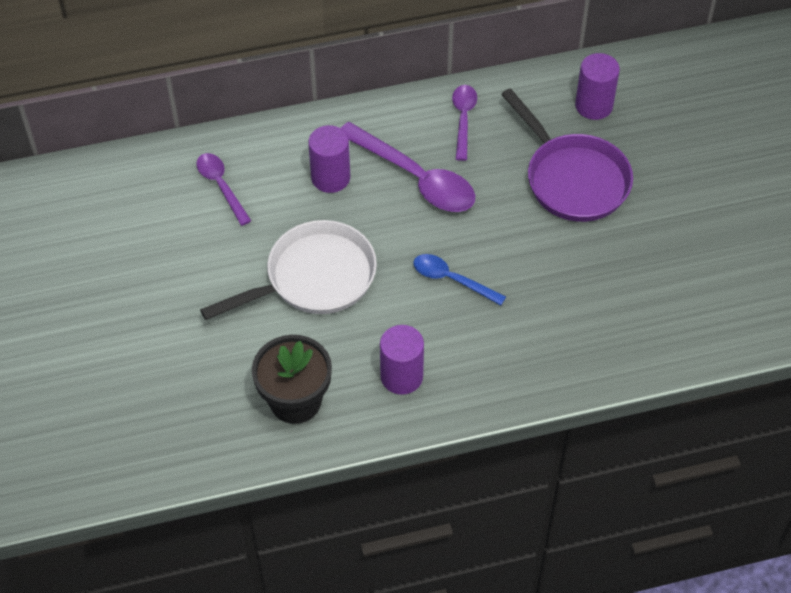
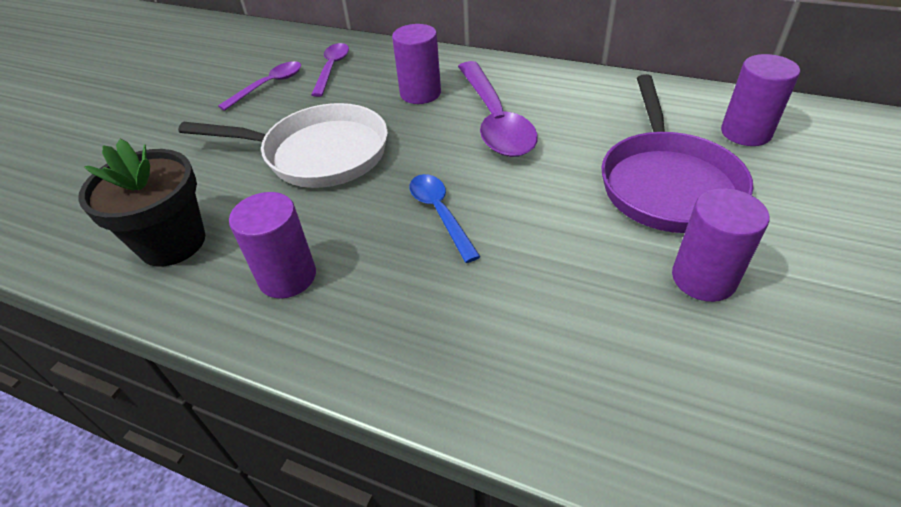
camera: 40 degrees right, 10 degrees down
(463, 119) = (586, 97): purple spoon -> purple spoon (269, 85)
(635, 241) = (703, 278): none -> purple cylinder

